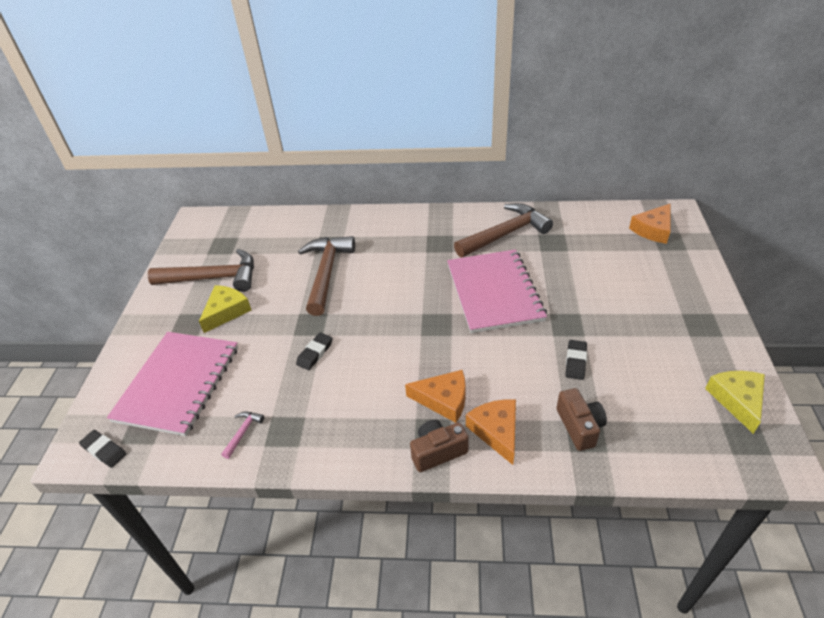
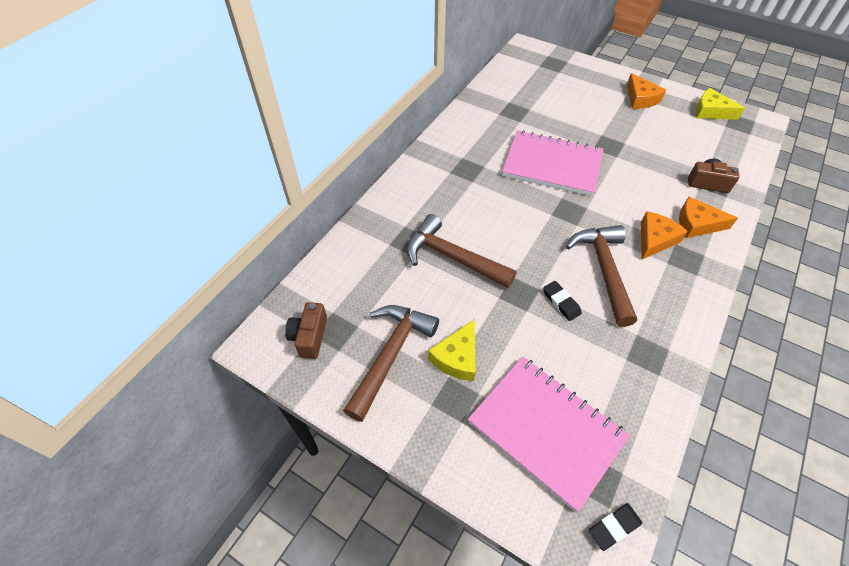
camera: 65 degrees left, 10 degrees up
(226, 311) = (457, 357): yellow cheese -> yellow cheese turned 120 degrees counterclockwise
(243, 432) = (637, 387): pink hammer -> none
(438, 452) = (705, 263): brown camera -> brown camera (309, 337)
(505, 234) = (485, 129): brown hammer -> brown hammer (604, 270)
(575, 361) = (648, 158): black eraser -> none
(653, 230) = (536, 64): orange cheese -> orange cheese (640, 99)

